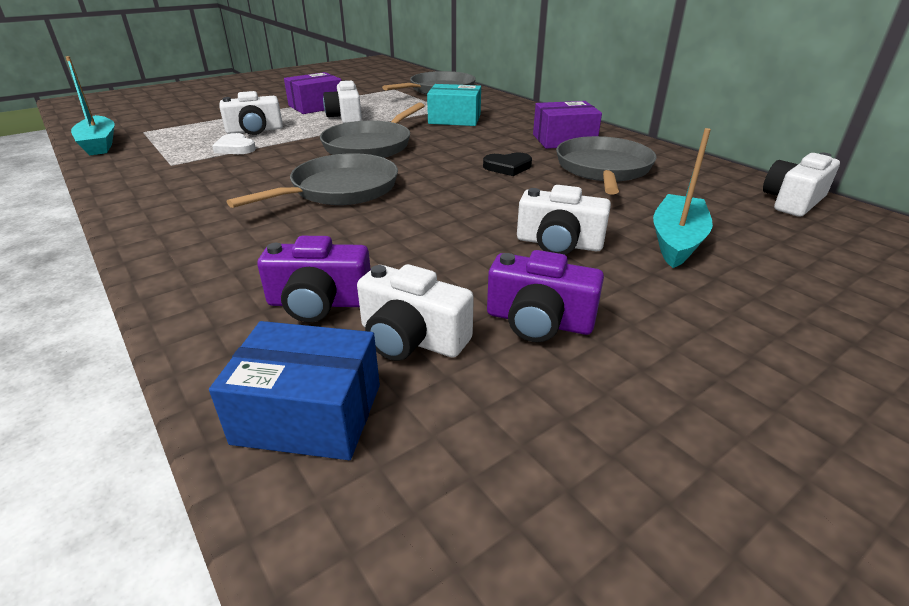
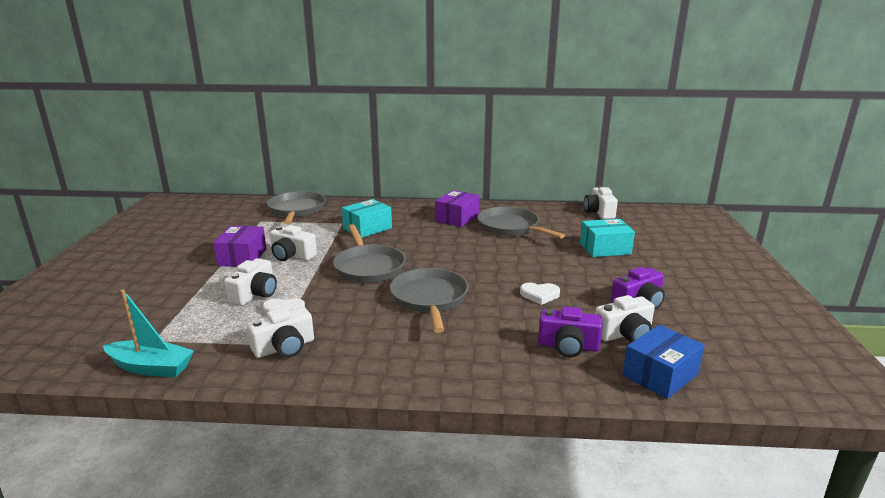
camera: 50 degrees left, 10 degrees down
(319, 303) = (568, 346): purple camera -> purple camera turned 60 degrees clockwise
(442, 241) = (539, 295): none -> white heart
(507, 167) = (471, 245): black heart -> none
(559, 243) = (577, 271): white camera -> white camera (284, 348)
(676, 241) = (605, 248): turquoise boat -> turquoise box

